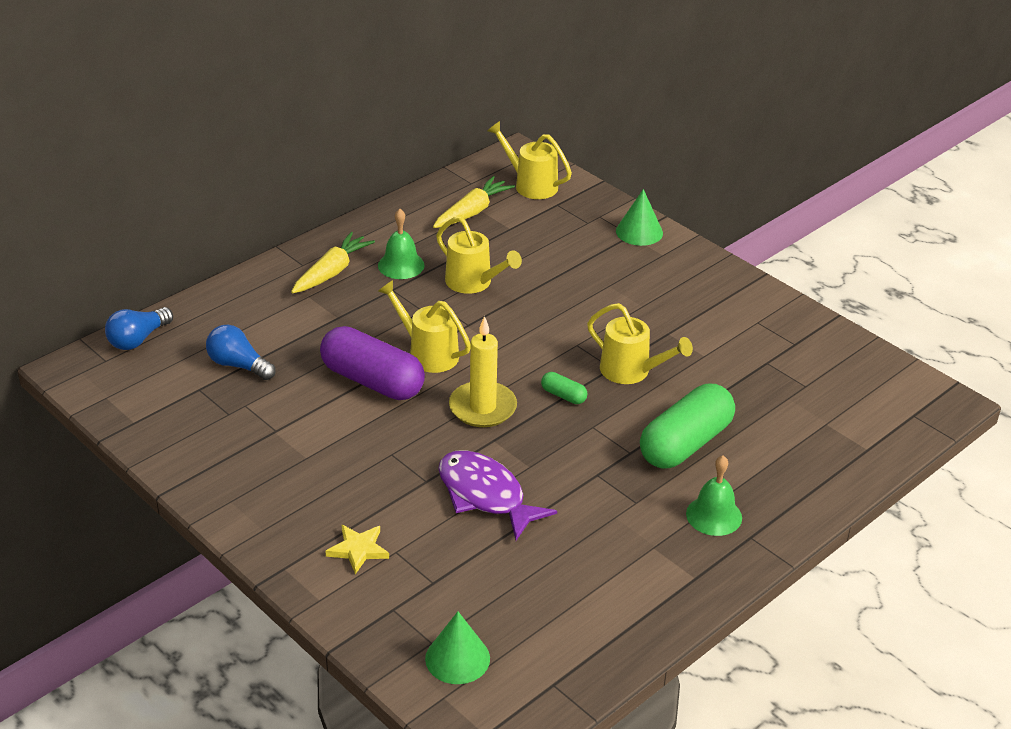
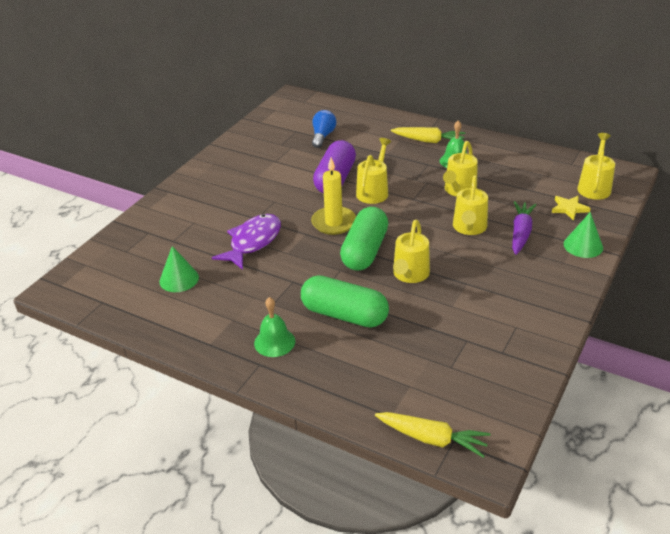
camera: 75 degrees right, 0 degrees up
(138, 339) = (326, 104): blue light bulb -> none
(358, 550) = (190, 210): yellow star -> yellow star (569, 209)
(457, 658) = (115, 263): green cone -> green cone (179, 279)
(472, 212) = (538, 172): yellow carrot -> yellow carrot (432, 439)
(561, 299) = (469, 228): none -> yellow watering can
(563, 395) = (365, 251): green capsule -> green capsule, size x2.32
(592, 265) = (521, 233): none -> purple carrot

